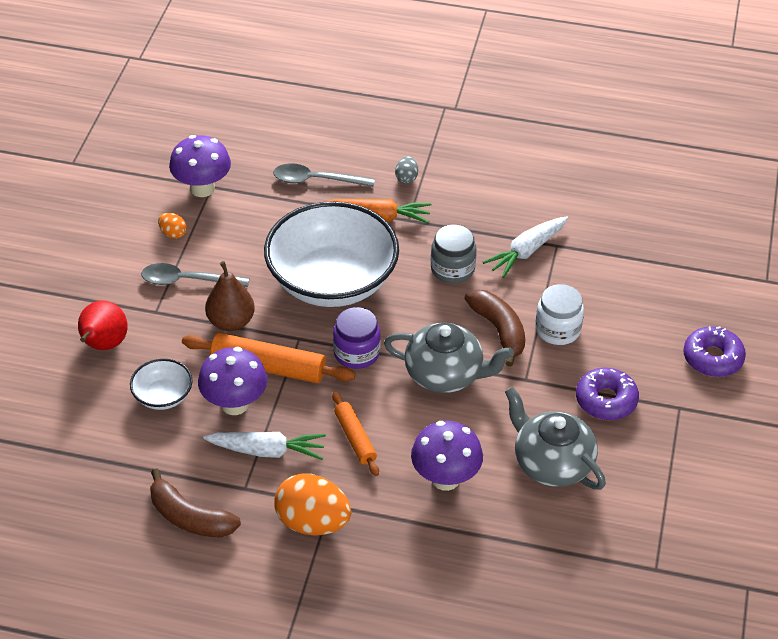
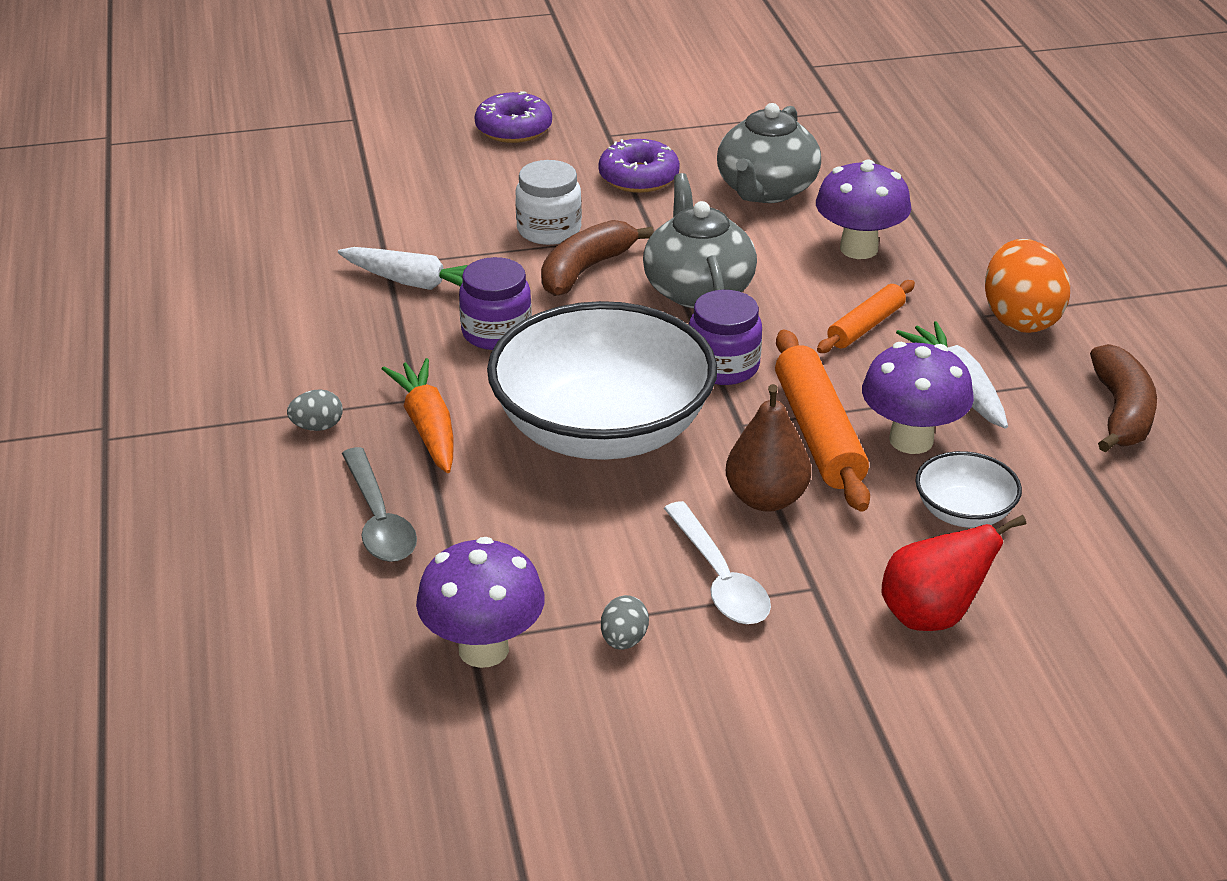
camera: 115 degrees left, 10 degrees down
(173, 233) = (624, 640): orange egg -> grey egg
(187, 280) = (719, 578): grey spoon -> white spoon
(452, 269) = (496, 333): grey jar -> purple jar

